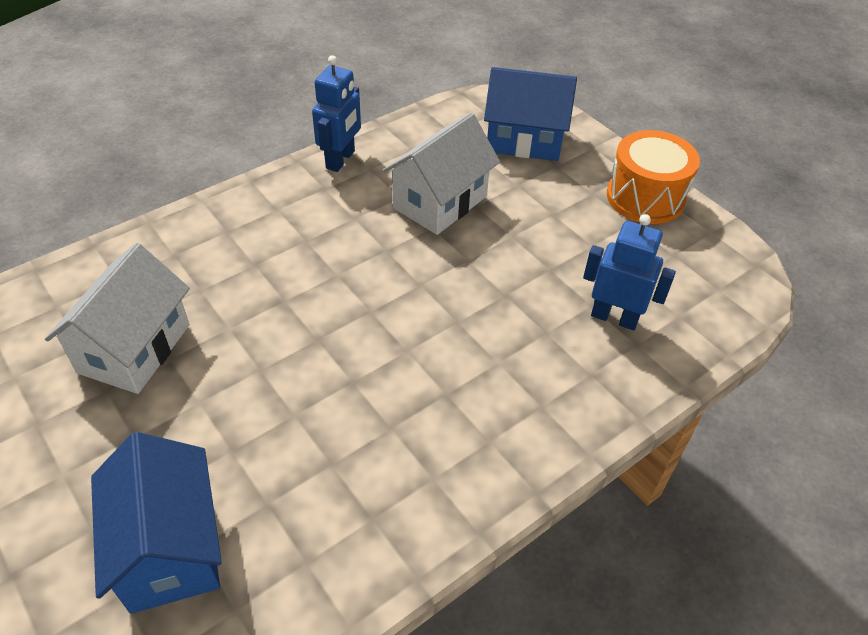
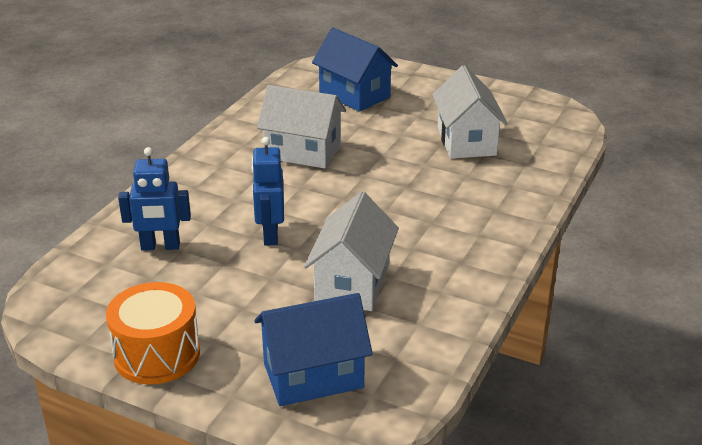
camera: 155 degrees right, 15 degrees down
(341, 160) = (474, 289): blue robot -> blue robot (270, 235)
(359, 421) = (303, 152): none -> white house

